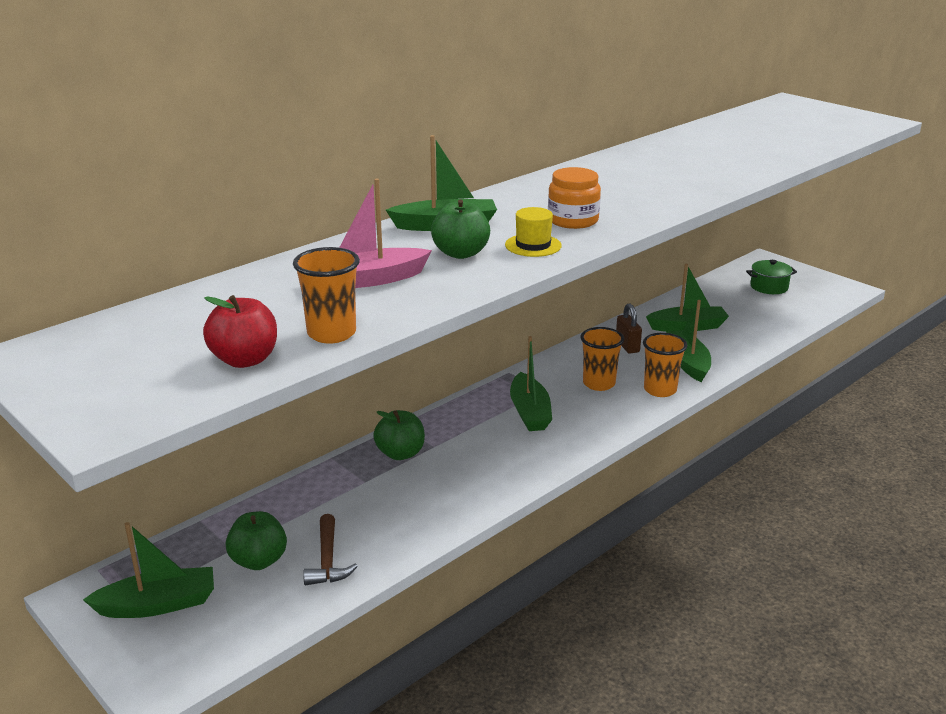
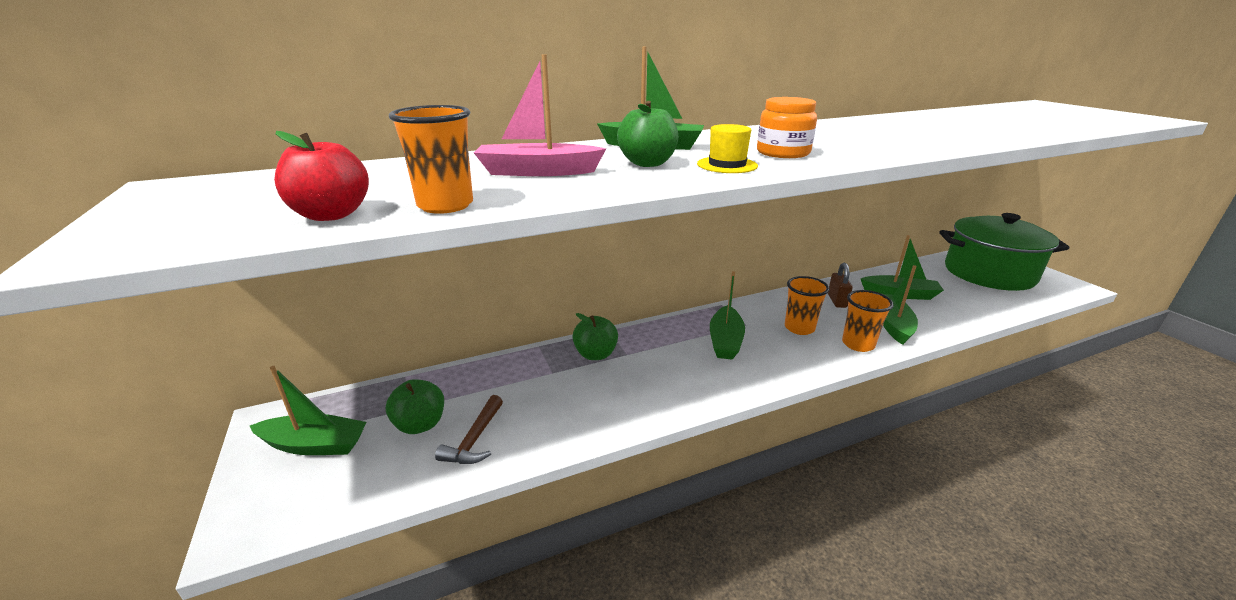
camera: 20 degrees right, 0 degrees up
(769, 287) = (988, 273): green pot -> green pot, size x2.37

